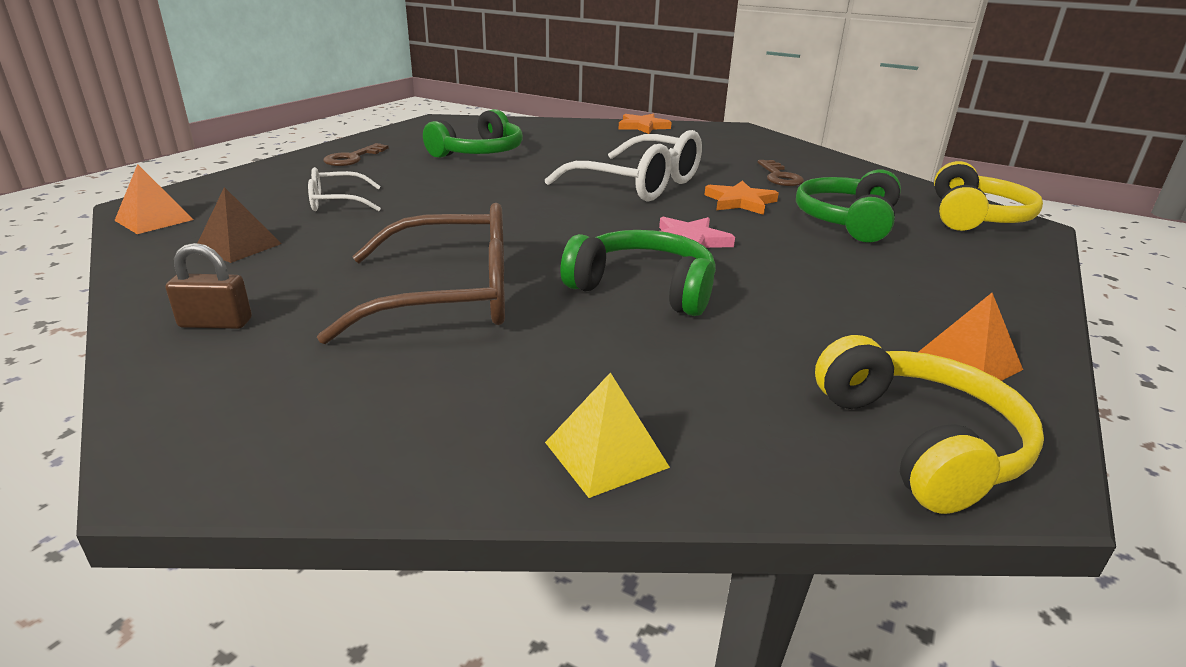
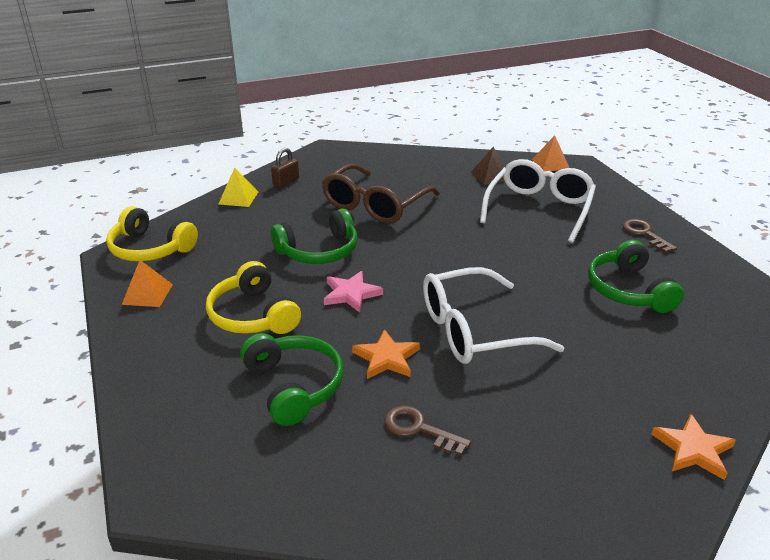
camera: 130 degrees right, 5 degrees up
(216, 323) = (410, 162): brown padlock -> brown padlock (286, 182)
(337, 202) = (539, 209): white glasses -> white glasses, size x1.94
(975, 217) = (206, 477): yellow headphones -> yellow headphones (253, 315)

